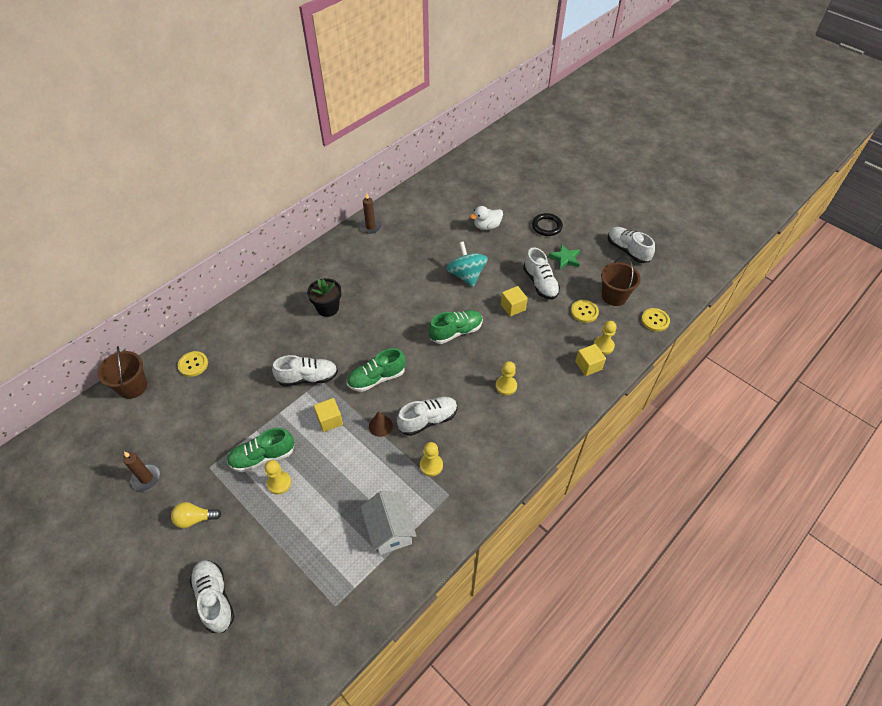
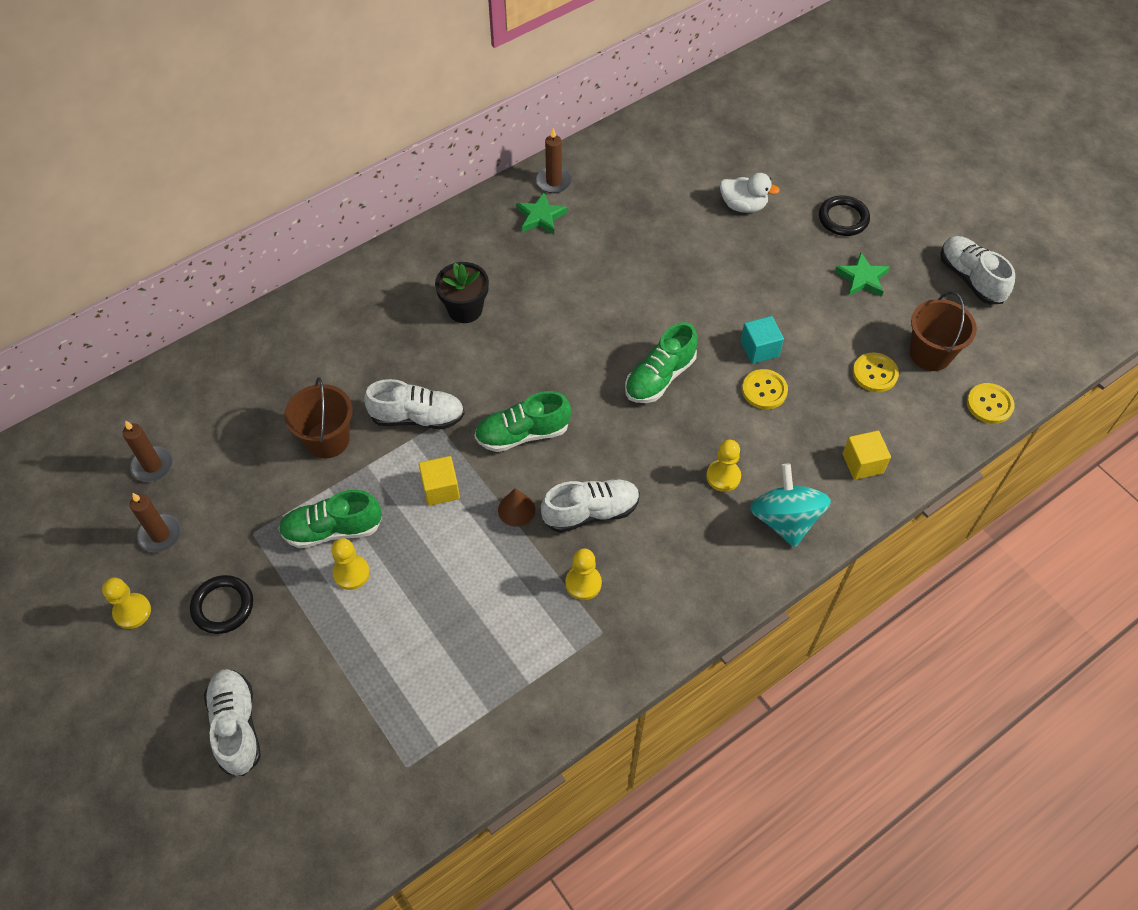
camera: 10 degrees right, 5 degrees up
(132, 387) = (155, 392): brown bucket -> brown bucket (327, 439)
(136, 434) = (152, 465): none -> brown candle
(193, 364) = (248, 371): yellow button -> yellow button (764, 390)
(195, 519) = (223, 606): yellow light bulb -> black ring
(366, 248) = (541, 216): none -> green star
(389, 530) = (504, 670): white house -> none
(456, 332) = (660, 377): green shoe -> green shoe turned 150 degrees clockwise
(466, 275) = (694, 285): turquoise spinning top -> turquoise spinning top (785, 519)
(487, 226) = (743, 206): white duck -> white duck turned 150 degrees counterclockwise
(513, 307) = (759, 349): yellow cube -> turquoise cube
(540, 283) = (812, 315): white shoe -> none
(603, 346) = (894, 434): yellow pawn -> yellow pawn (132, 611)

